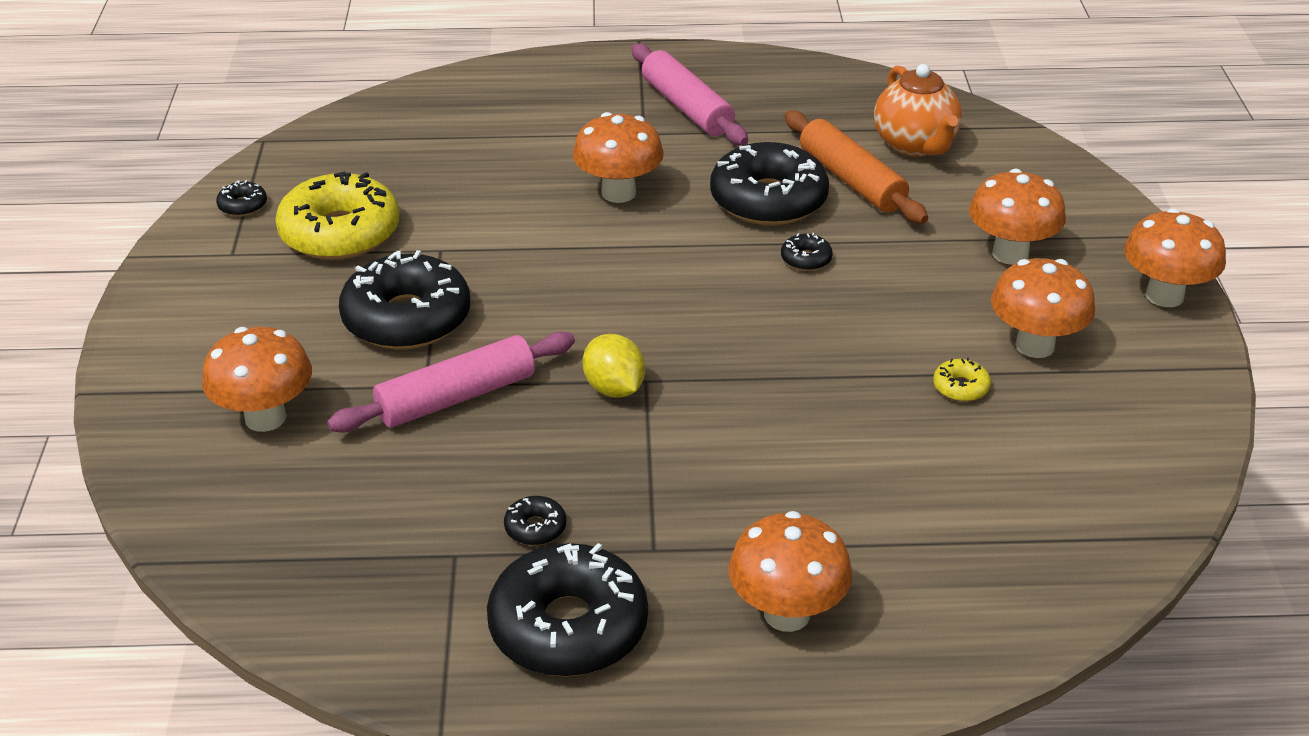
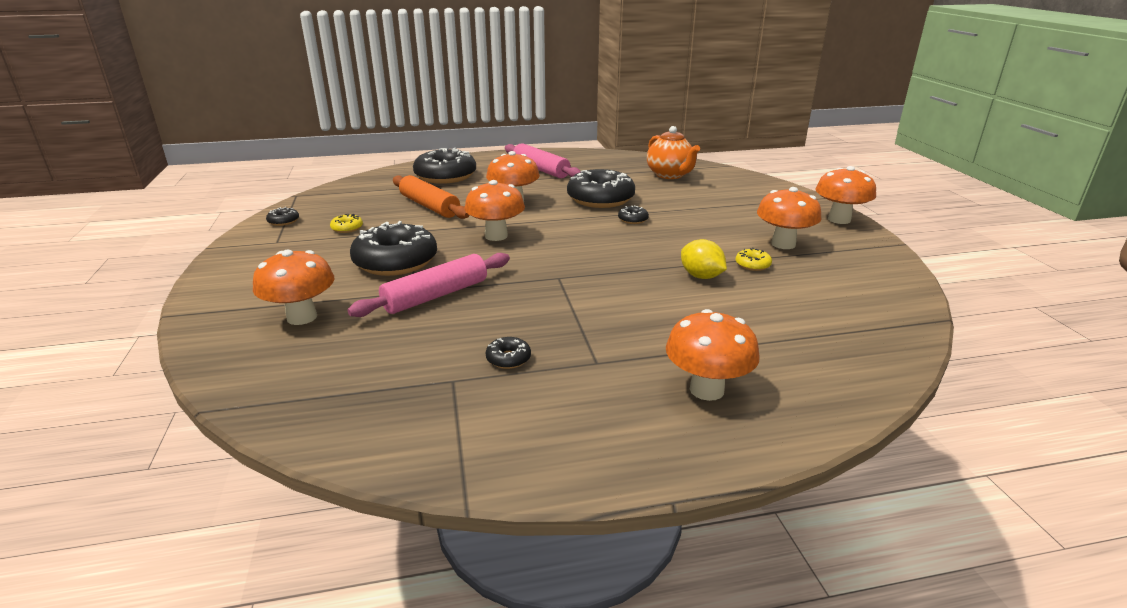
camera: 10 degrees left, 10 degrees down
(340, 233) = (347, 228): yellow donut -> yellow donut, size x0.42
(568, 627) = (550, 415): black donut -> black donut (445, 176)
(614, 388) = (539, 283): yellow lemon -> yellow lemon (701, 276)
(851, 180) = (643, 189): orange rolling pin -> orange rolling pin (429, 206)
(1010, 254) = (745, 210): orange mushroom -> orange mushroom (496, 236)

